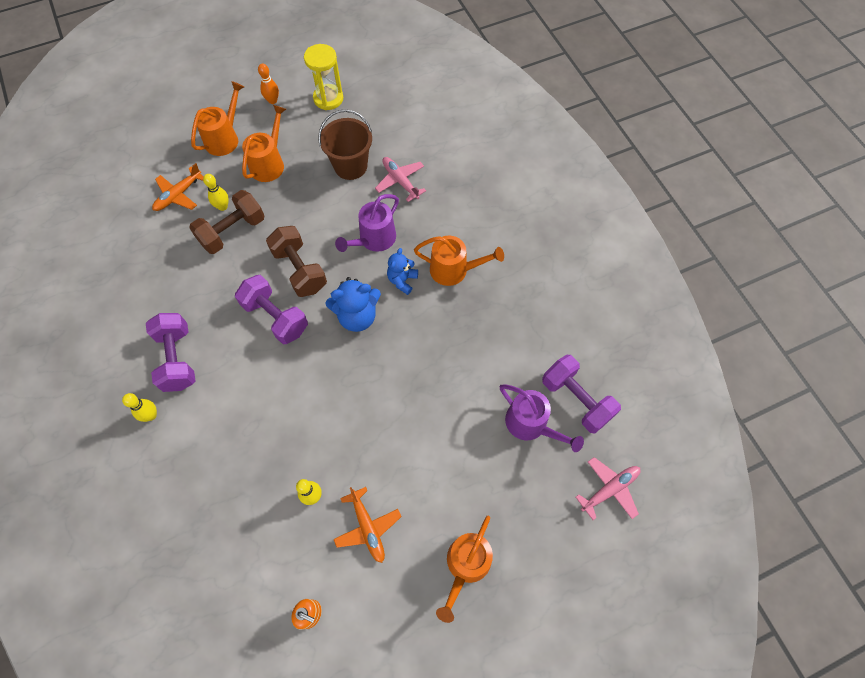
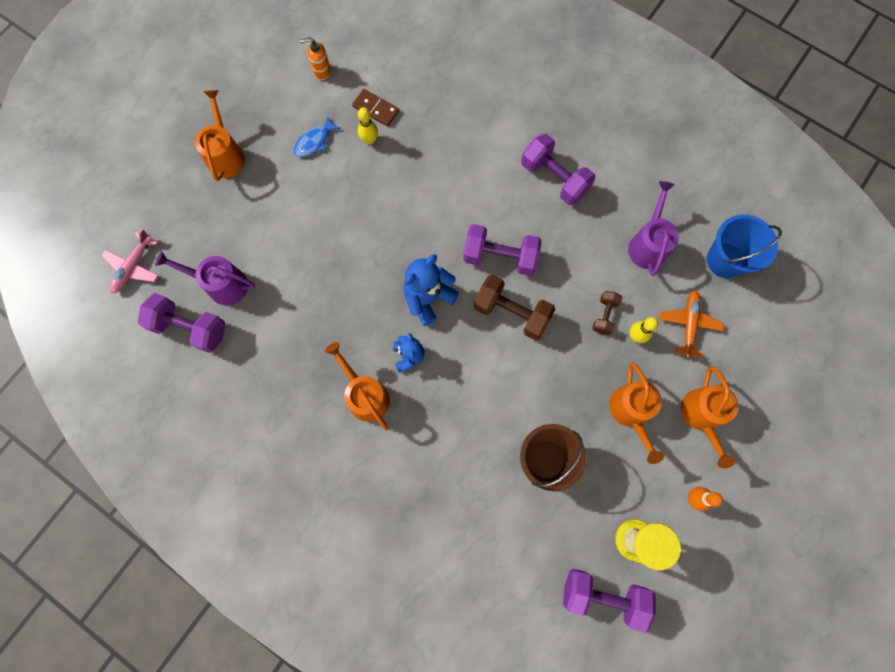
camera: 150 degrees right, 10 degrees up
(109, 222) = (725, 260): none -> blue bucket
(151, 415) = (537, 128): yellow bowling pin -> none
(232, 231) = (604, 315): brown dumbbell -> brown dumbbell, size x0.55
(284, 529) = (376, 109): none -> brown domino
(367, 527) = (314, 142): orange plane -> blue fish
(371, 83) = (603, 596): none -> purple dumbbell
(374, 239) = (463, 385): purple watering can -> purple watering can (648, 244)
(400, 181) = (480, 470): pink plane -> none
(454, 270) = (365, 395): orange watering can -> orange watering can turned 75 degrees clockwise

